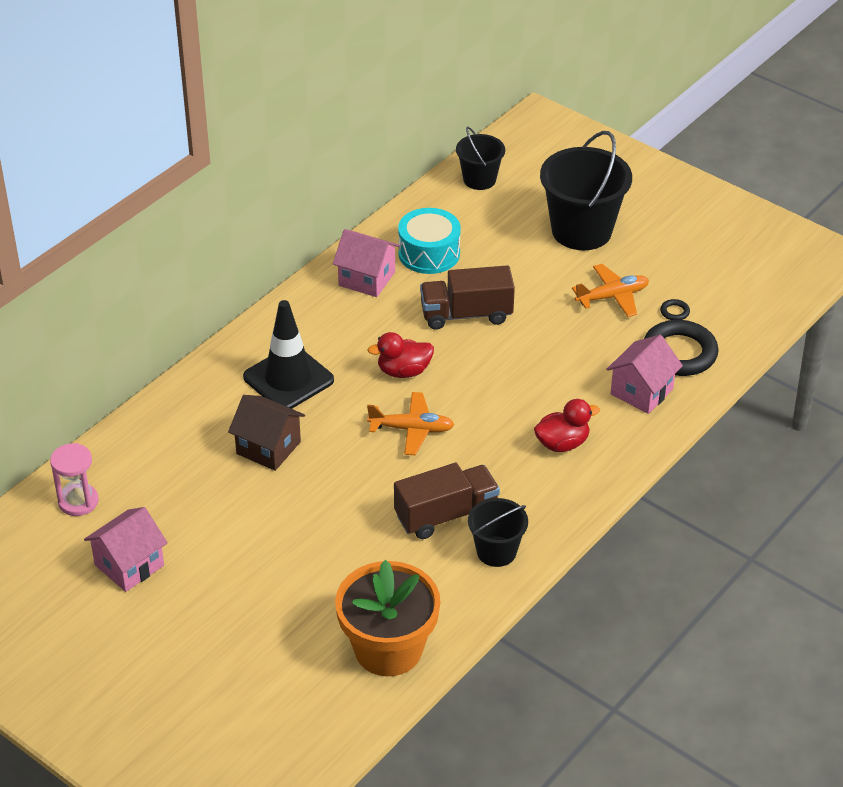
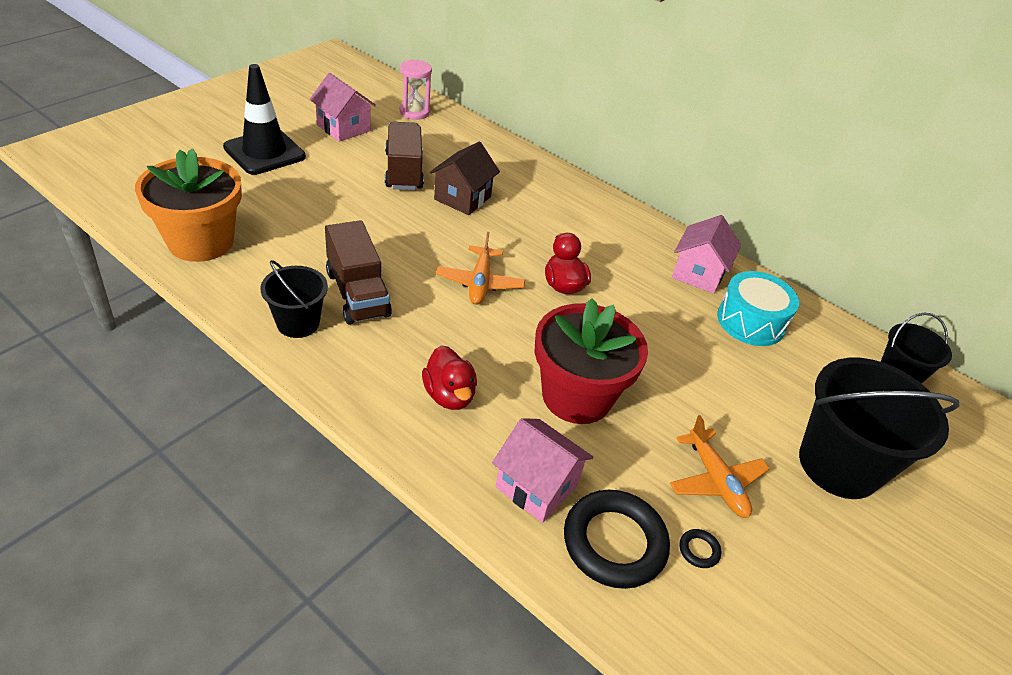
camera: 85 degrees right, 0 degrees up
(288, 379) = (550, 215): black traffic cone -> black traffic cone (264, 152)
(466, 314) = (657, 340): brown truck -> brown truck (404, 171)
(545, 367) = (576, 396): none -> red flower pot

